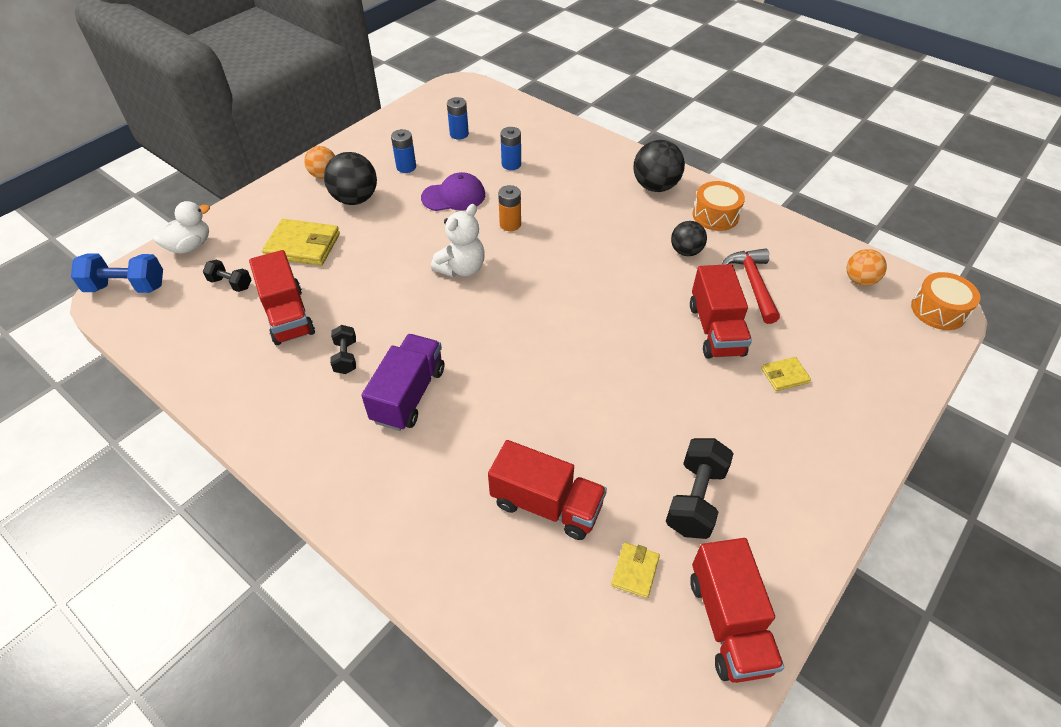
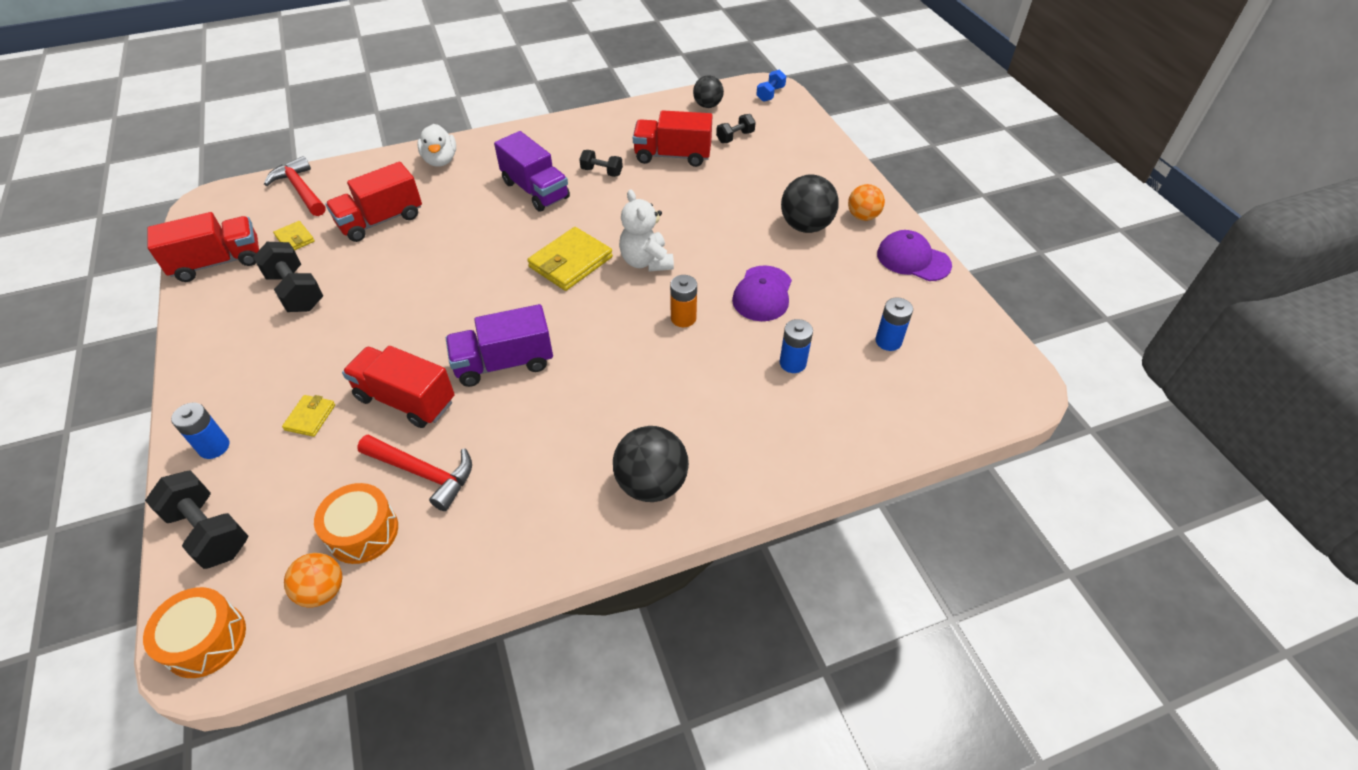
camera: 120 degrees right, 0 degrees up
(126, 287) = (770, 94): blue dumbbell -> blue dumbbell, size x0.59
(190, 246) = (801, 126): white duck -> white duck (440, 160)
(303, 246) = (756, 180): yellow wallet -> yellow wallet (570, 262)
(364, 142) = (913, 259): none -> purple cap
(406, 167) = (842, 276): blue battery -> blue battery (214, 447)
(555, 649) = (301, 190): none -> red hammer
(634, 295) = (504, 363): none -> purple truck
(685, 251) = (521, 443): black ball -> black ball (707, 105)
(715, 215) = (550, 514): orange drum -> orange drum (363, 532)
(728, 623) = (218, 262): red truck -> red truck turned 135 degrees clockwise
(903, 362) = (209, 531): none -> black dumbbell

